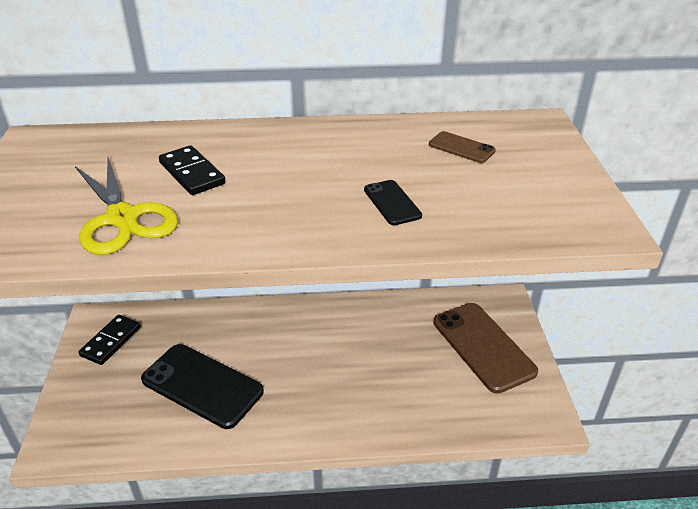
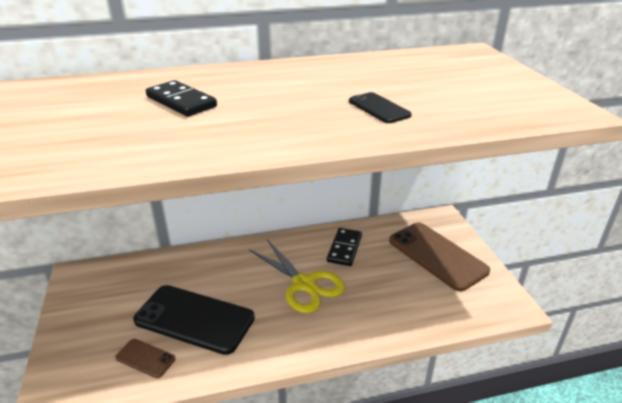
camera: 10 degrees left, 5 degrees down
(111, 341) = (97, 291): black domino -> black domino (344, 248)
(122, 218) = (122, 138): yellow scissors -> yellow scissors (304, 284)
(461, 148) = (418, 70): brown phone -> brown phone (145, 358)

